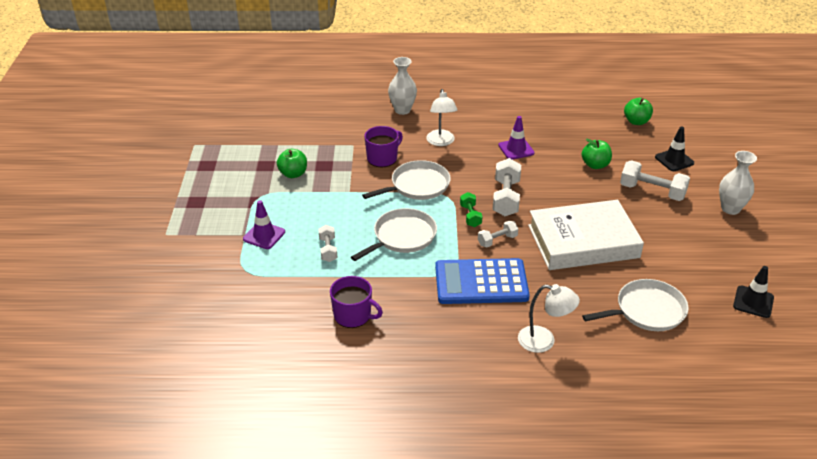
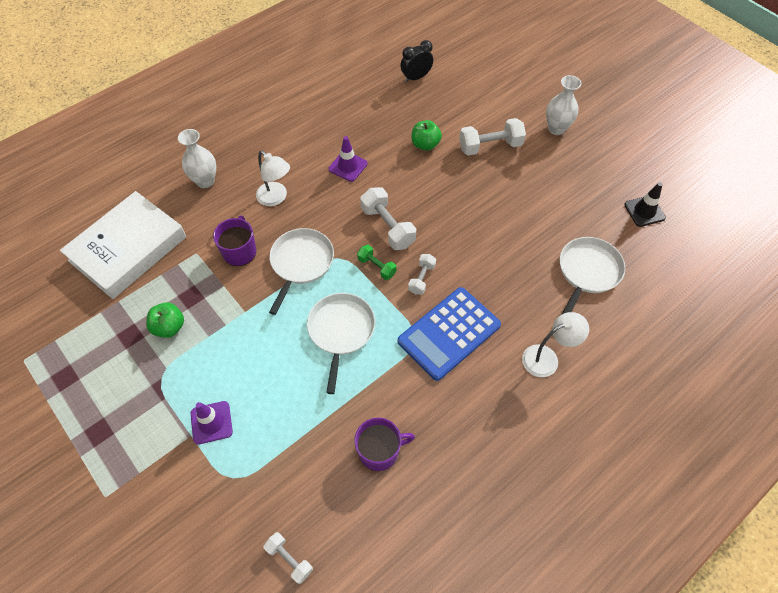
camera: 40 degrees left, 20 degrees up
(328, 250) = (289, 394): white dumbbell -> white dumbbell (289, 559)
(583, 241) = (486, 233): white book -> white book (128, 249)
(636, 121) = (416, 77): green apple -> black clock
(674, 160) = (478, 103): black traffic cone -> none

